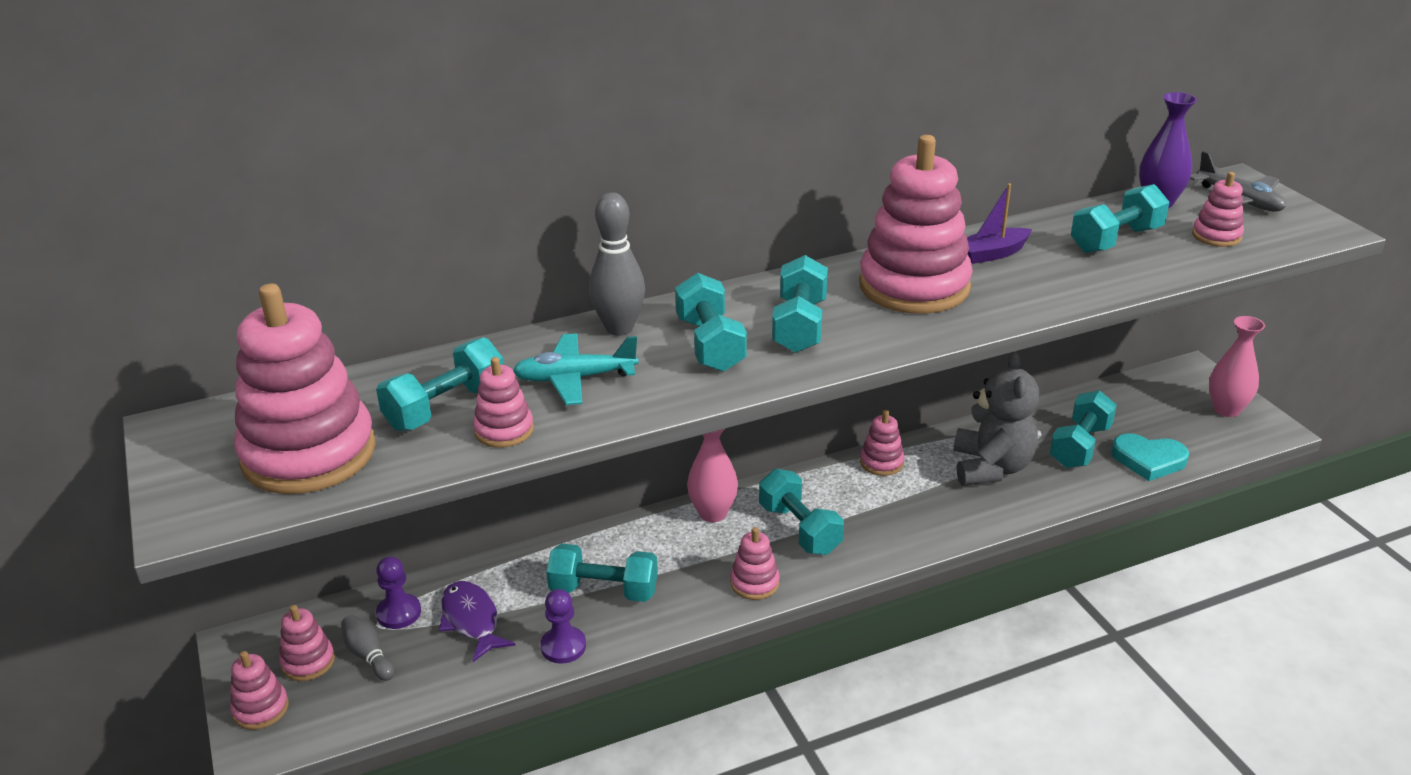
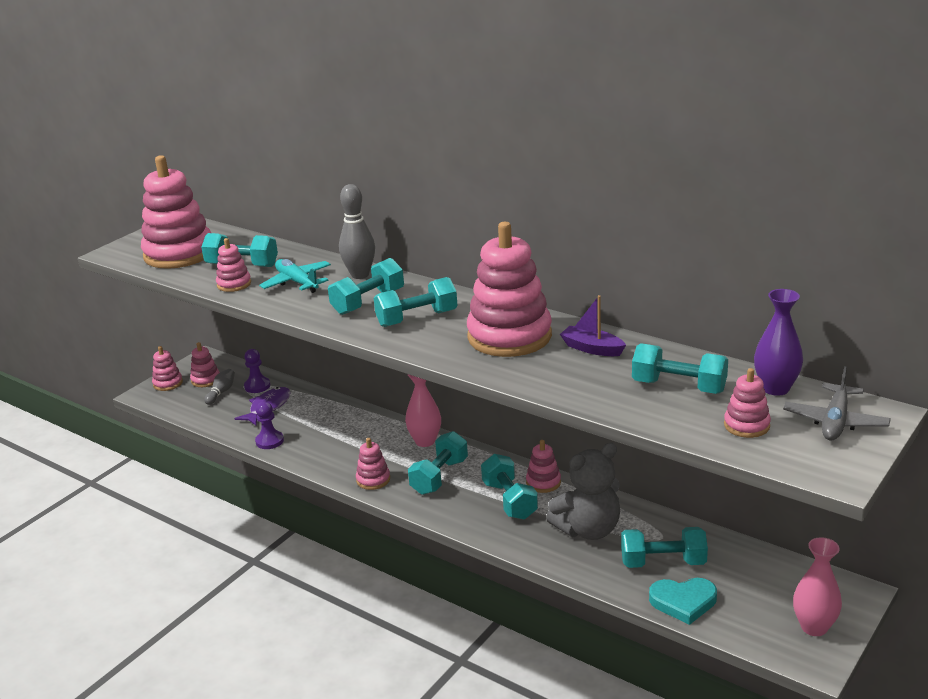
camera: 60 degrees right, 5 degrees down
(604, 590) = (323, 434): turquoise dumbbell -> turquoise dumbbell (509, 500)
(1148, 460) = (683, 602): turquoise heart -> turquoise heart turned 75 degrees counterclockwise

